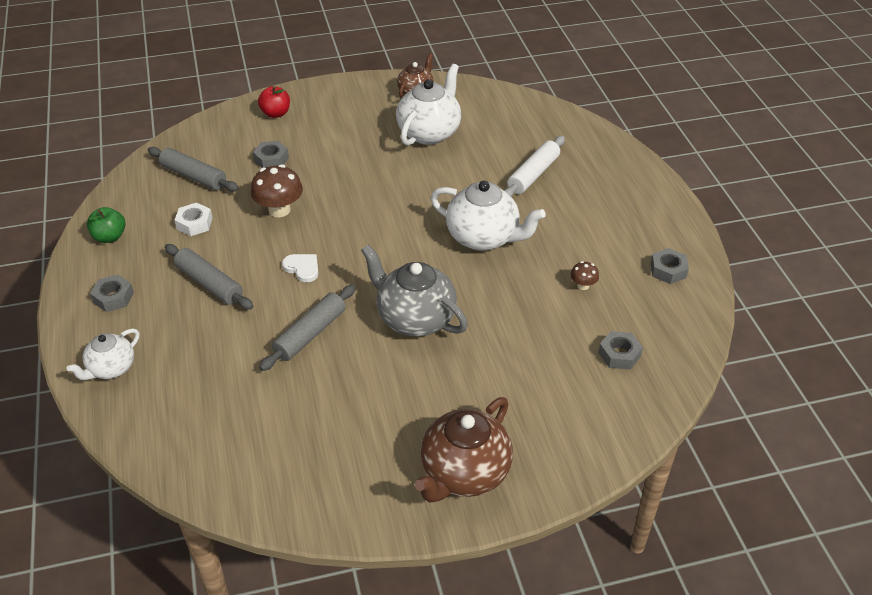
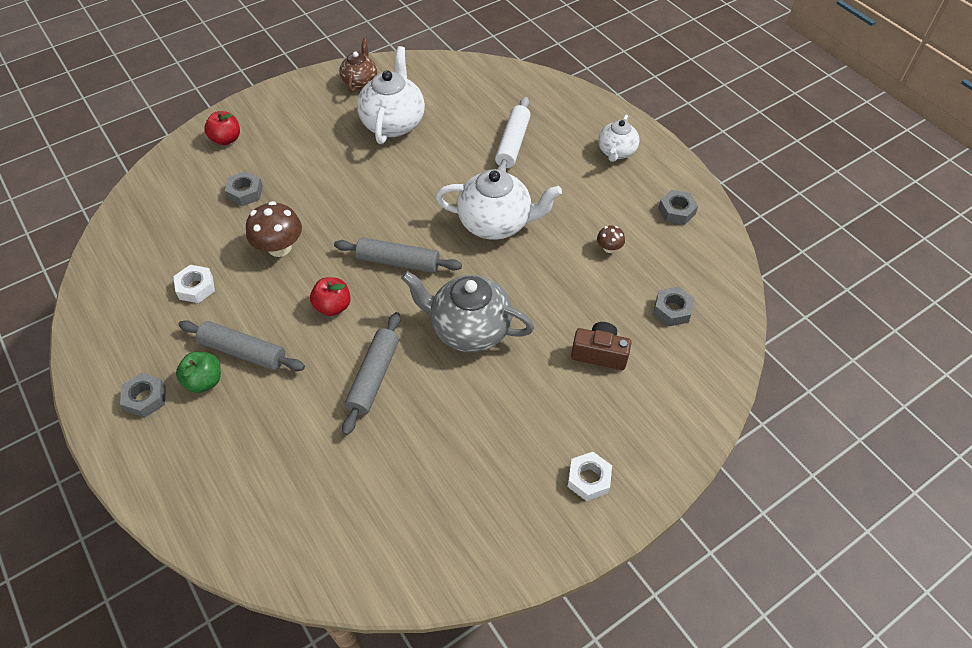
camera: 20 degrees left, 10 degrees up
(110, 237) = (108, 329): green apple -> green apple (204, 381)
(111, 368) = (181, 482): white teapot -> white teapot (616, 152)
(194, 176) = (170, 233): grey rolling pin -> grey rolling pin (398, 262)
(302, 268) = (333, 306): white heart -> red apple
(464, 473) = (588, 479): brown teapot -> white nut
(528, 372) = (599, 353): none -> brown camera

